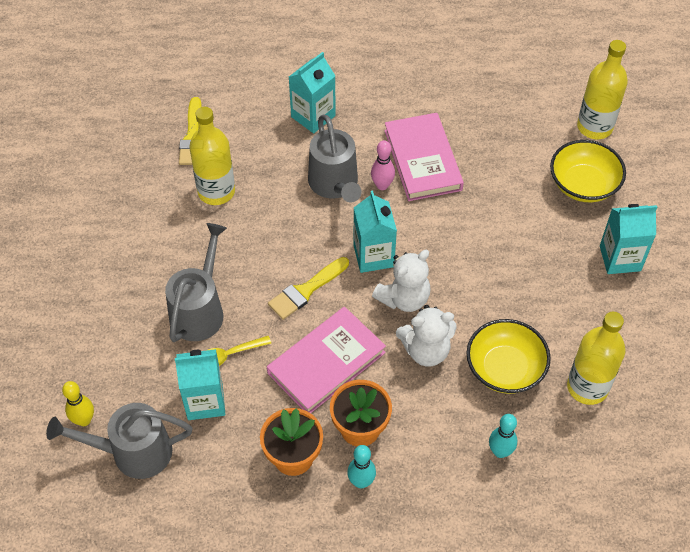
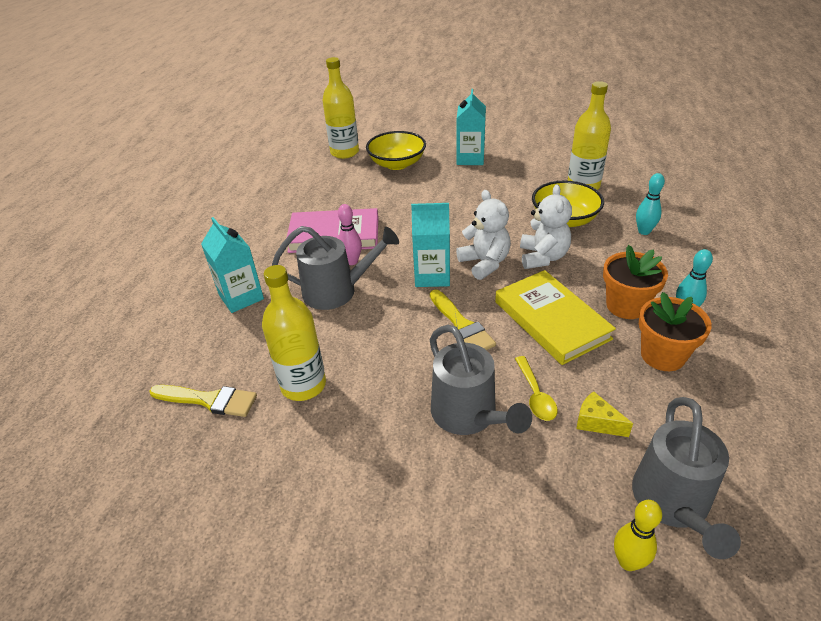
camera: 75 degrees left, 15 degrees down
(200, 309) = (469, 416): grey watering can -> grey watering can turned 150 degrees counterclockwise
(205, 401) = (596, 422): turquoise carton -> yellow cheese
(326, 362) = (551, 320): pink book -> yellow book

